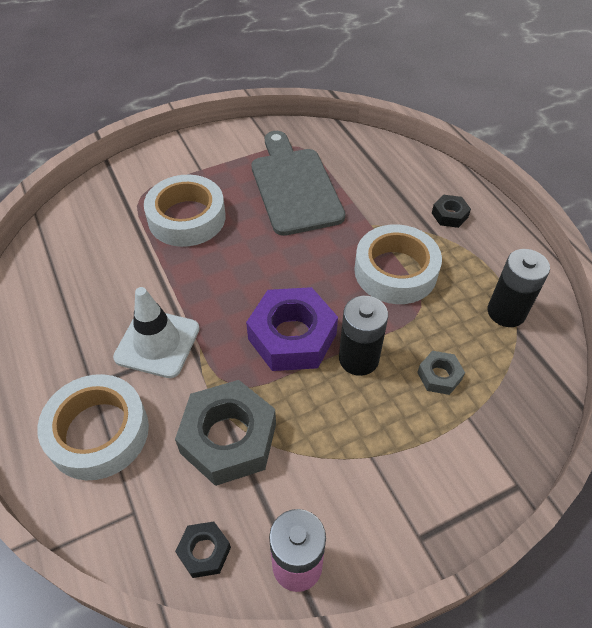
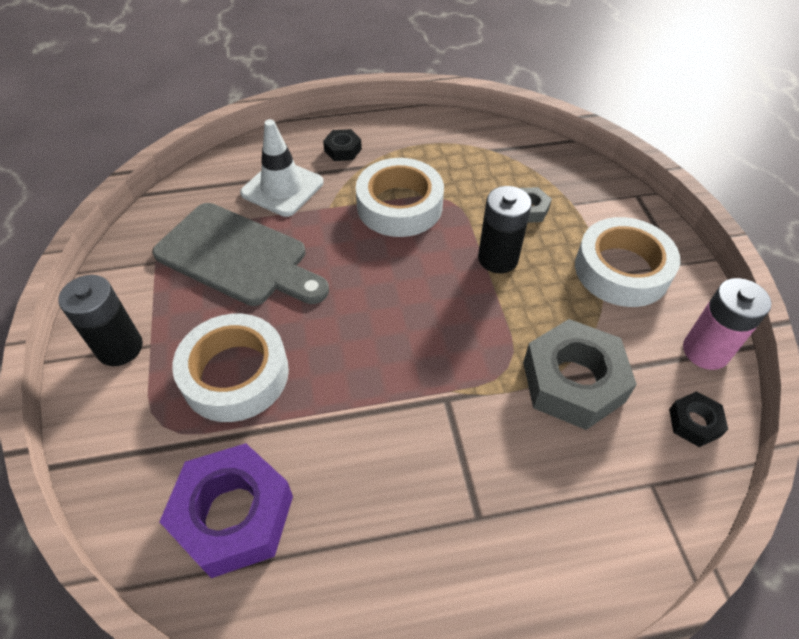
camera: 75 degrees left, 0 degrees up
(98, 432) = (549, 514): white tape -> white tape (621, 270)
(157, 343) = (433, 434): white traffic cone -> white traffic cone (282, 188)
(292, 336) = (458, 304): purple nut -> purple nut (233, 515)
(294, 187) = (237, 256): grey cutting board -> grey cutting board turned 150 degrees counterclockwise
(506, 312) = (471, 150): black battery -> black battery (120, 347)

